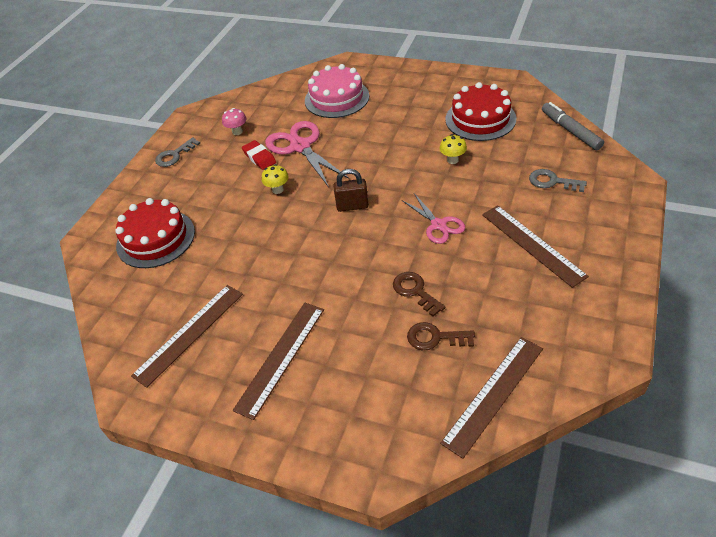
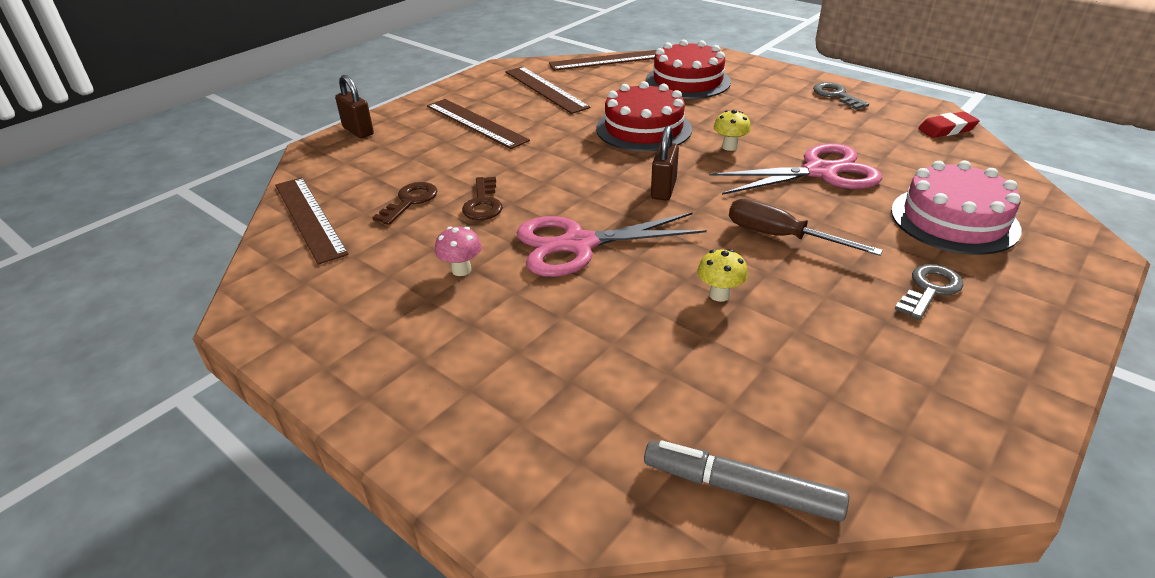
camera: 105 degrees right, 10 degrees down
(237, 132) = (876, 134): pink mushroom -> pink mushroom (461, 270)
(259, 157) = (806, 142): red eraser -> red eraser (946, 129)
(329, 454) = (358, 131): none -> brown padlock
(384, 149) = (781, 237): none -> brown screwdriver
(415, 291) = (483, 203): brown key -> brown key turned 105 degrees clockwise
(438, 225) = (578, 244): pink scissors -> pink scissors, size x1.64
(480, 119) = (836, 364): red cake -> red cake (643, 129)
(532, 244) = (474, 314): brown ruler -> brown ruler (608, 60)
(552, 181) = (594, 390): grey key -> grey key (929, 289)
(570, 131) = (741, 488): grey marker -> grey marker turned 150 degrees counterclockwise

